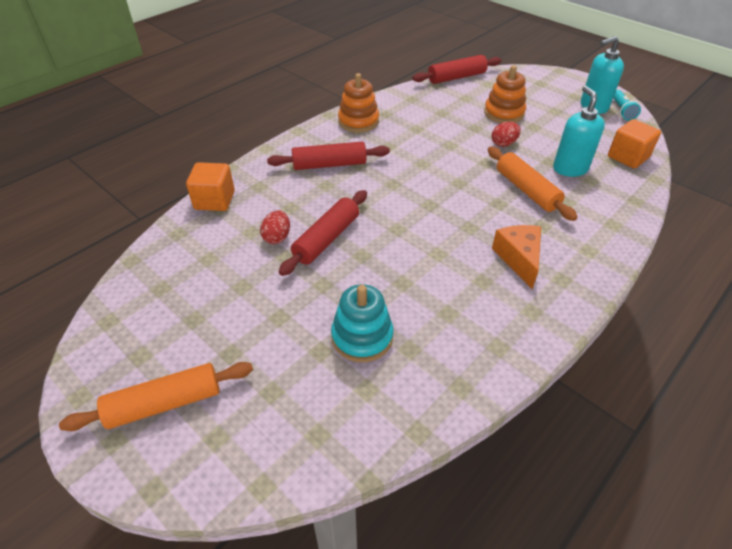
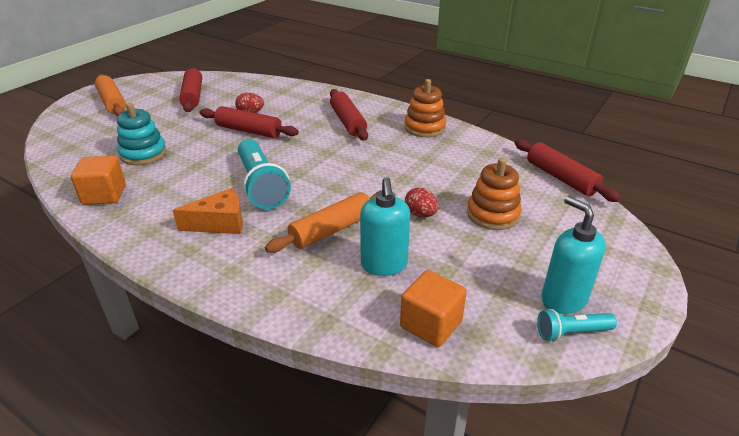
camera: 80 degrees right, 10 degrees down
(193, 297) = (192, 96): none -> red rolling pin
(214, 200) = (291, 87): orange cube -> orange cube (104, 195)
(452, 230) = (261, 185): none -> turquoise flashlight
(570, 168) = (384, 265): turquoise soap dispenser -> turquoise soap dispenser turned 105 degrees clockwise

